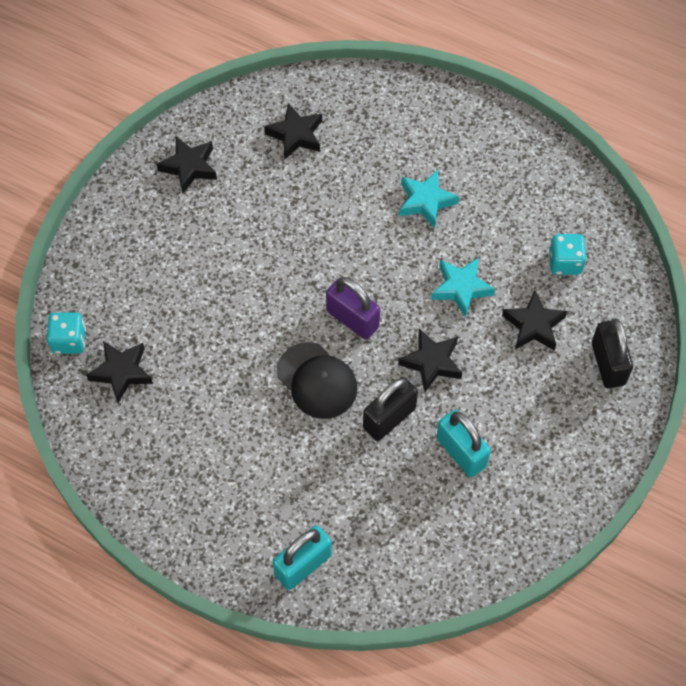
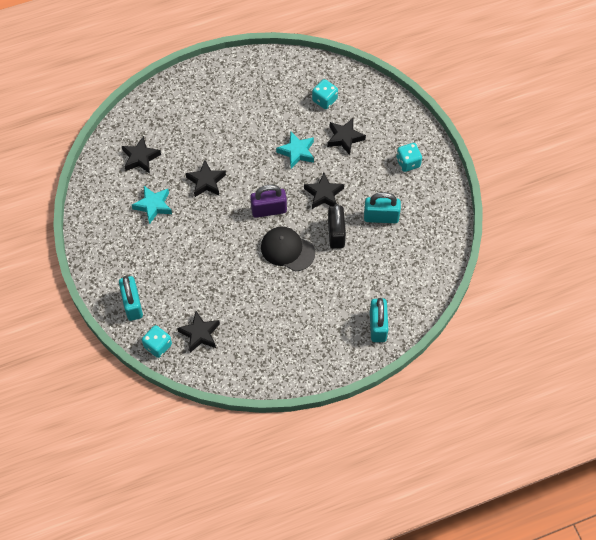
camera: 50 degrees left, 0 degrees up
(100, 274) = (132, 304): none -> turquoise padlock
(189, 167) = (110, 218): black star -> black star (206, 181)
(317, 381) = (287, 250): black cap -> black cap turned 150 degrees counterclockwise
(426, 201) = (235, 131): turquoise star -> turquoise star (153, 206)
(570, 425) = (408, 163): none -> turquoise dice
(608, 364) = (392, 124): black padlock -> none

